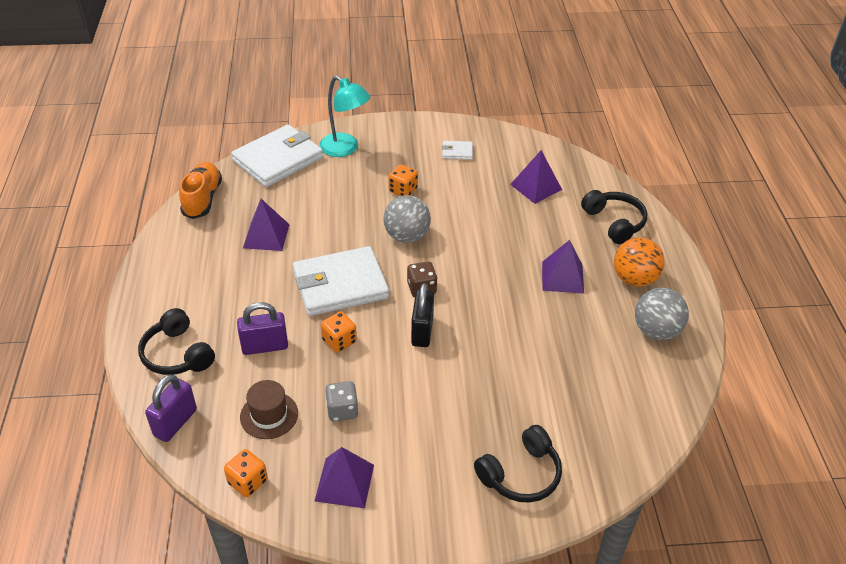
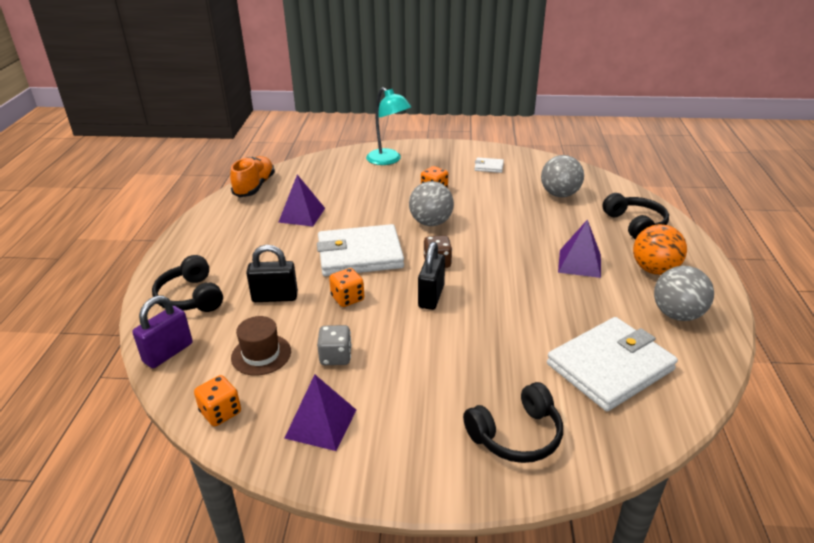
camera: 10 degrees right, 10 degrees down
(265, 346) = (275, 297): purple padlock -> black padlock
(278, 159) = (328, 164): white wallet -> white wallet (610, 367)
(536, 187) = (559, 194): purple pyramid -> grey ball

